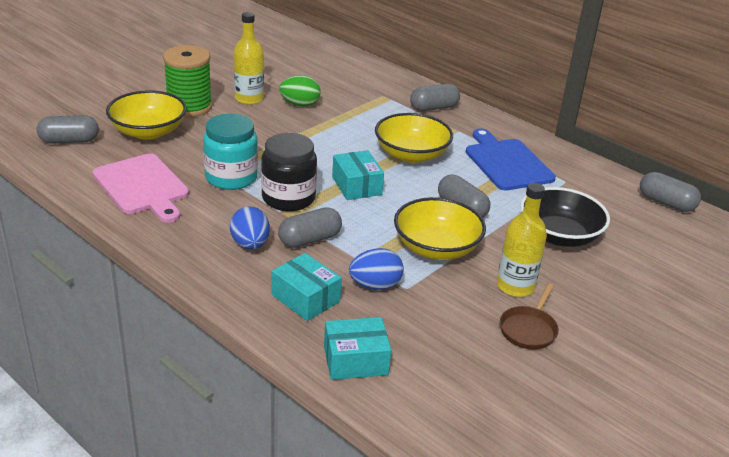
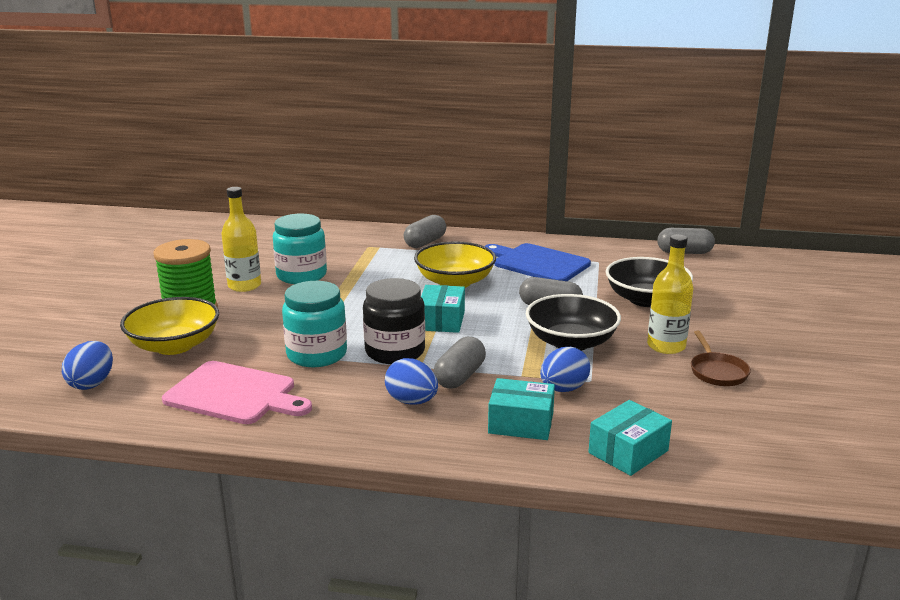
camera: 30 degrees left, 10 degrees down
(69, 141) = (92, 383): grey capsule -> blue egg
(300, 104) = (301, 275): green egg -> turquoise jar
(357, 186) = (442, 321): turquoise box -> turquoise box turned 60 degrees clockwise
(436, 248) = (571, 342): yellow bowl -> black bowl

